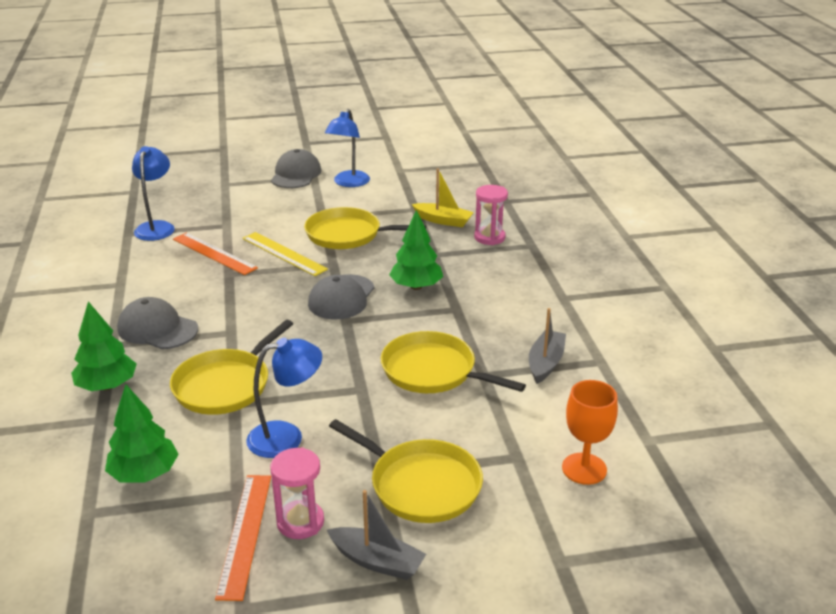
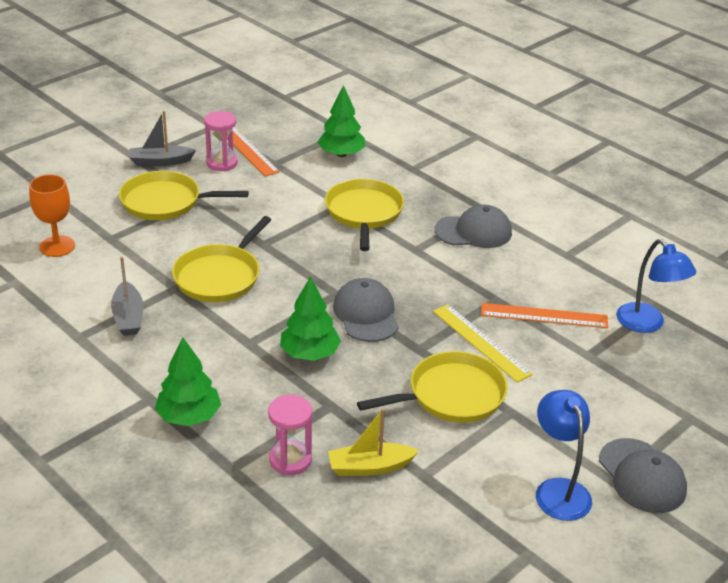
camera: 145 degrees right, 5 degrees up
(107, 386) = (441, 185): green tree -> green tree (189, 416)
(284, 253) = (481, 342): yellow ruler -> yellow ruler turned 45 degrees clockwise
(286, 437) = (280, 198): blue lamp -> none
(433, 371) = (220, 276): yellow pan -> yellow pan turned 120 degrees clockwise

